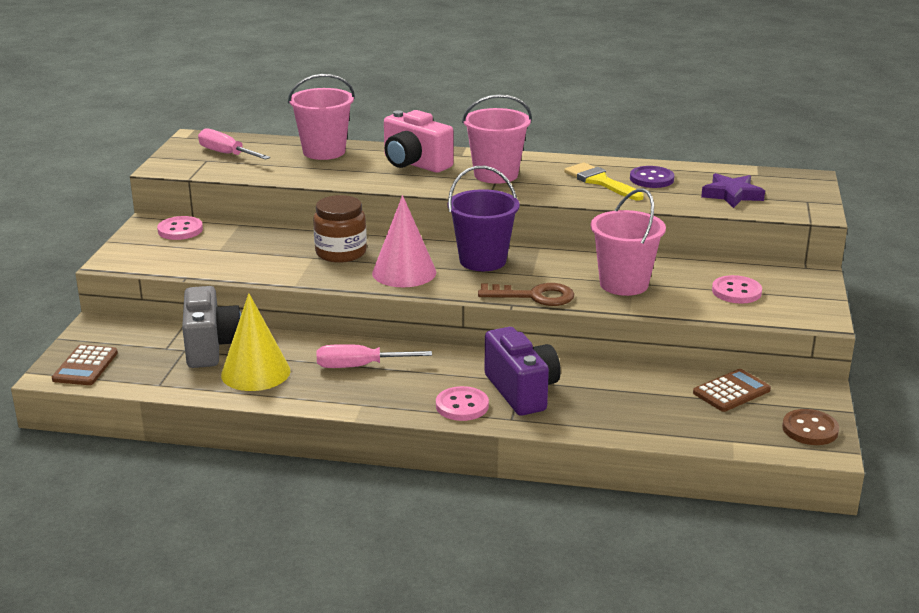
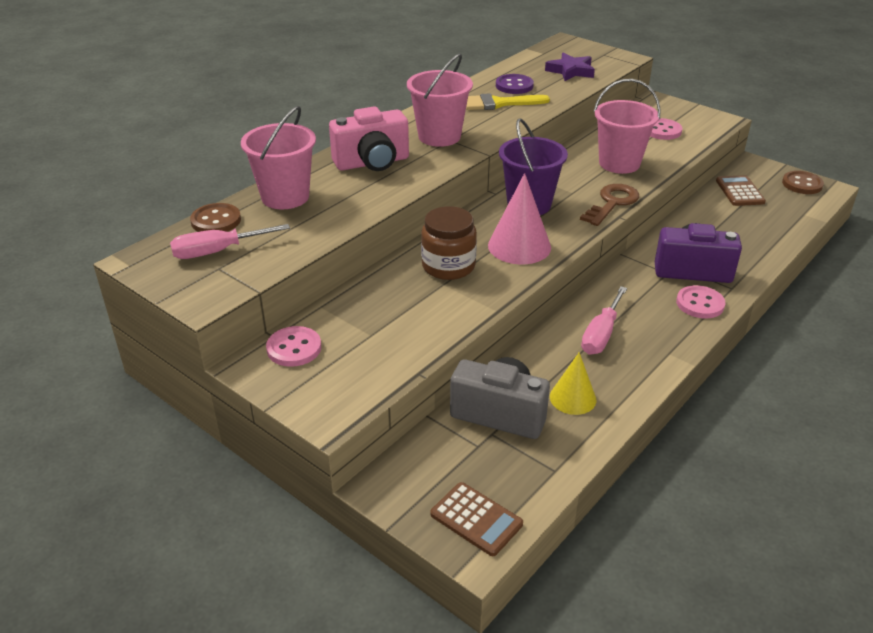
camera: 60 degrees left, 10 degrees up
(255, 372) = (573, 398): yellow cone -> yellow cone, size x0.64
(266, 142) = (216, 221): none -> brown button

